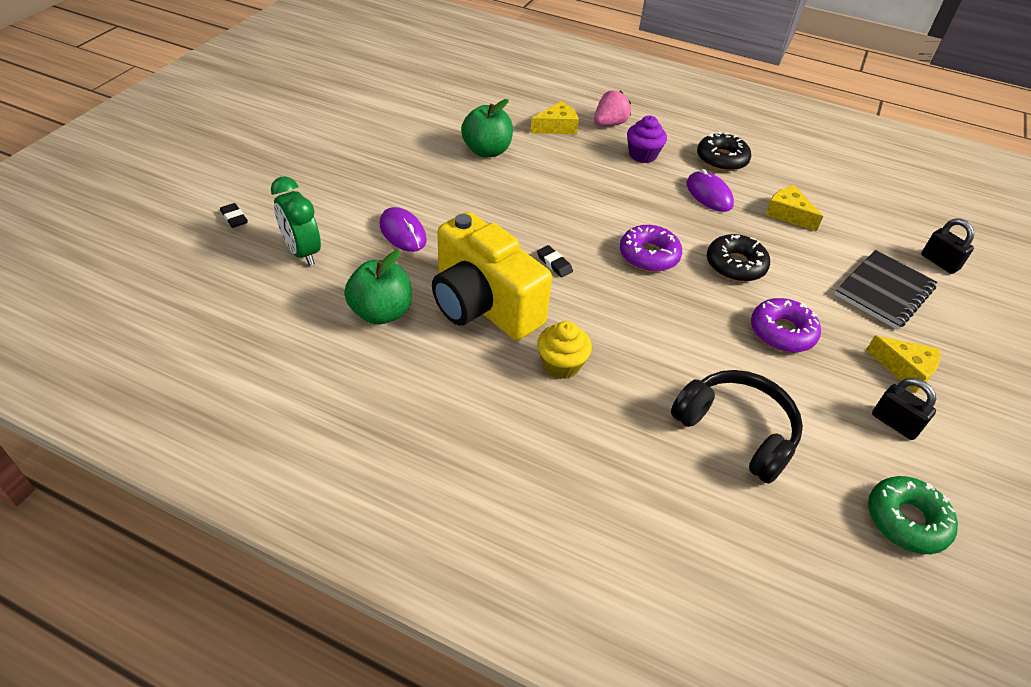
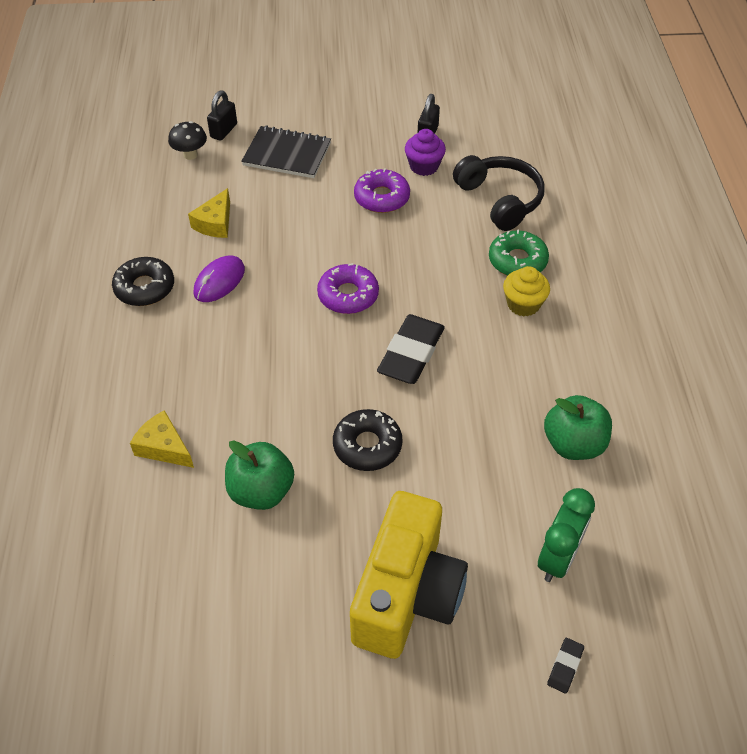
camera: 115 degrees left, 5 degrees up
(402, 232) = (460, 490): purple mouse -> none
(483, 305) = (503, 378): yellow camera -> yellow camera (407, 594)
(554, 263) = (411, 353): black eraser -> black eraser, size x2.27
(609, 124) = (125, 401): pink strawberry -> none
(642, 155) = (177, 351): purple cupcake -> purple cupcake (424, 166)
(735, 265) = (318, 239): black donut -> black donut (367, 445)
(737, 431) = (500, 200): black headphones -> black headphones turned 135 degrees clockwise
(901, 230) = (190, 155): none -> black mushroom
(905, 369) = (370, 135): yellow cheese -> none
(906, 520) = (503, 122): green donut -> green donut (517, 261)

